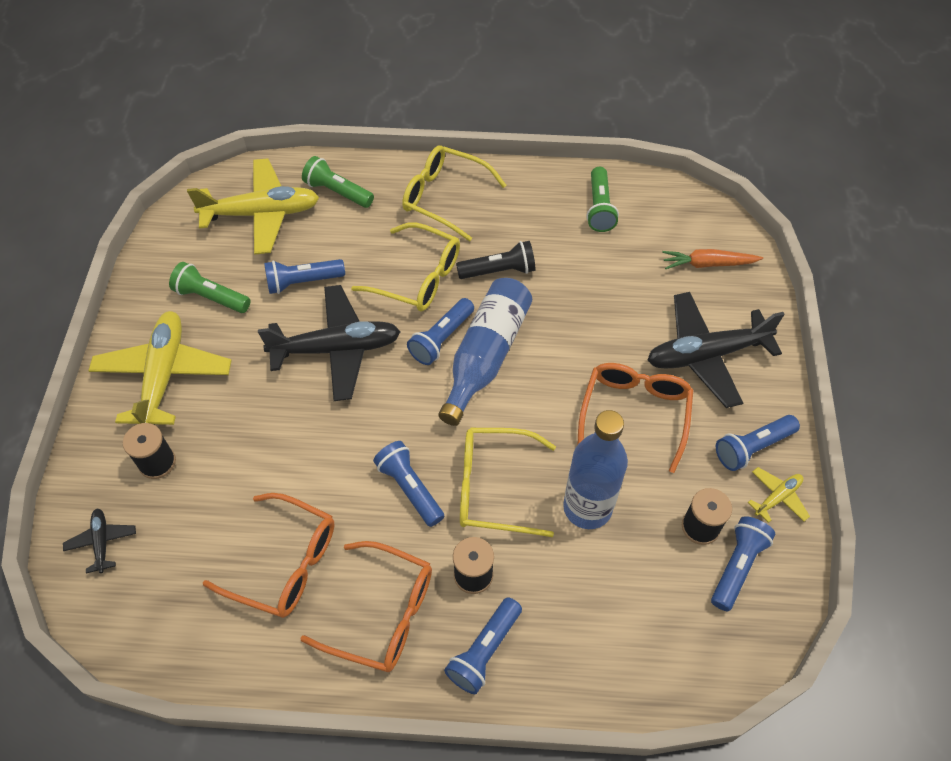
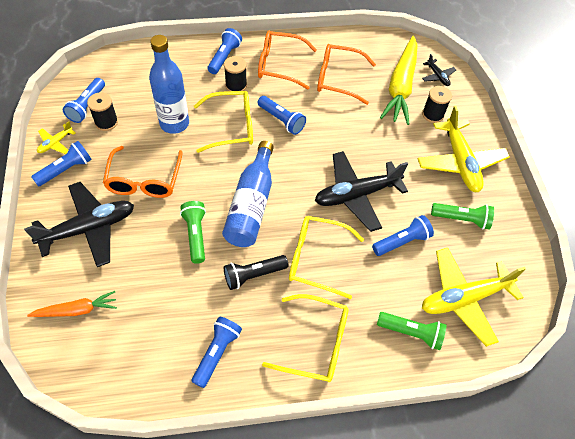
camera: 165 degrees right, 0 degrees up
(180, 528) = (400, 87): none -> yellow carrot
(441, 339) = (285, 212): blue flashlight -> blue flashlight (216, 353)
(599, 208) = (172, 356): green flashlight -> green flashlight (195, 235)

